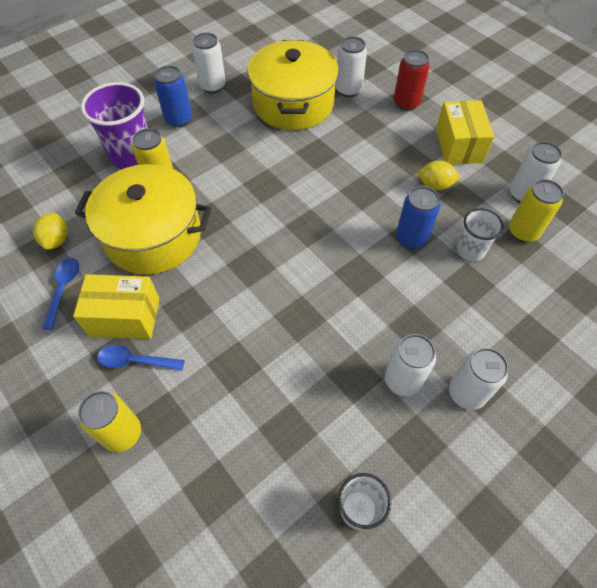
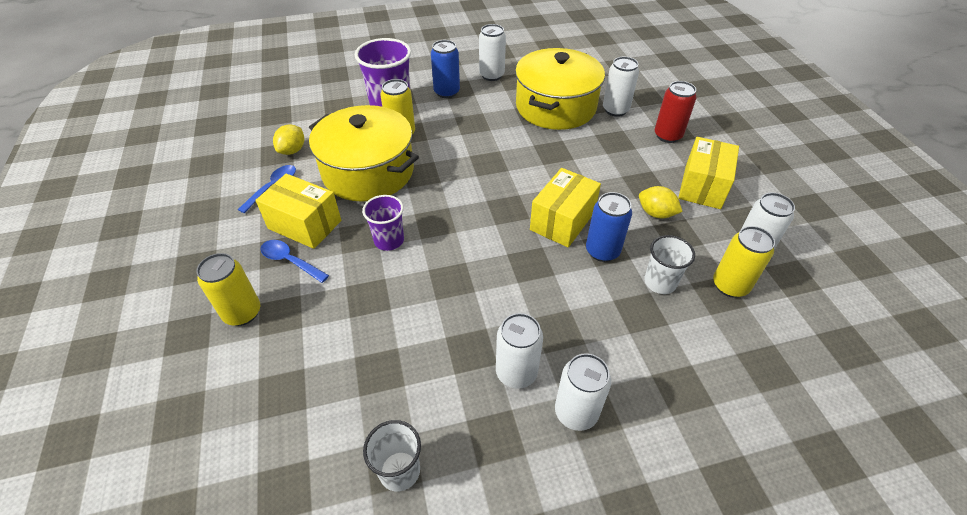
camera: 25 degrees right, 10 degrees down
(219, 301) = (389, 240): none -> purple cup
(363, 221) = (562, 221): none -> yellow box

